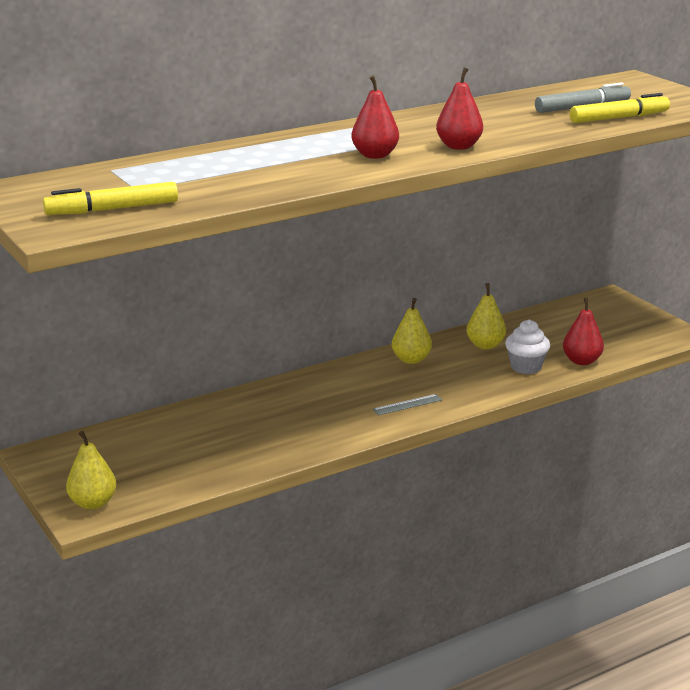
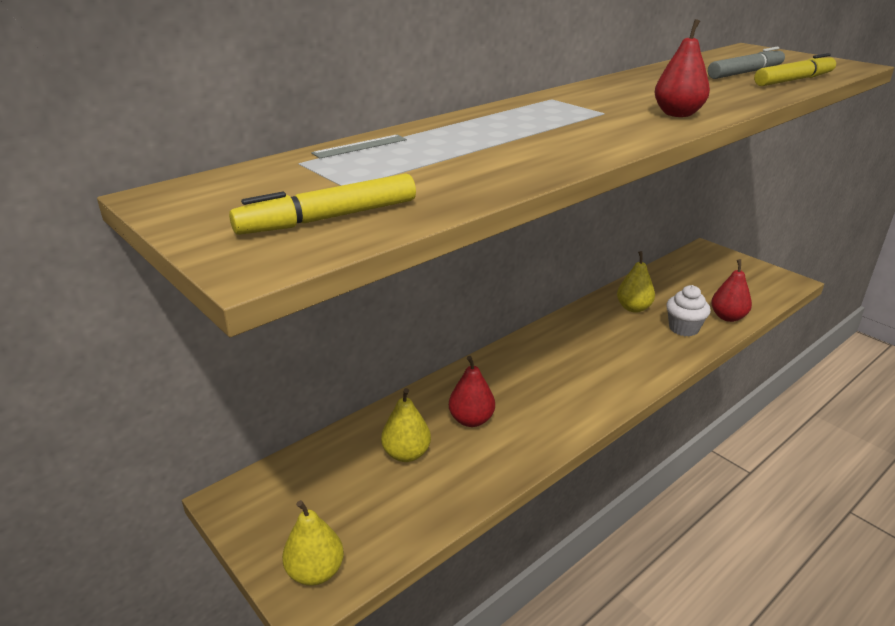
camera: 10 degrees left, 5 degrees up
(375, 155) = (599, 128): red pear -> red pear (471, 420)
(407, 404) = (600, 384): grey ruler -> grey ruler (360, 146)
(411, 359) = (576, 330): yellow pear -> yellow pear (406, 454)

